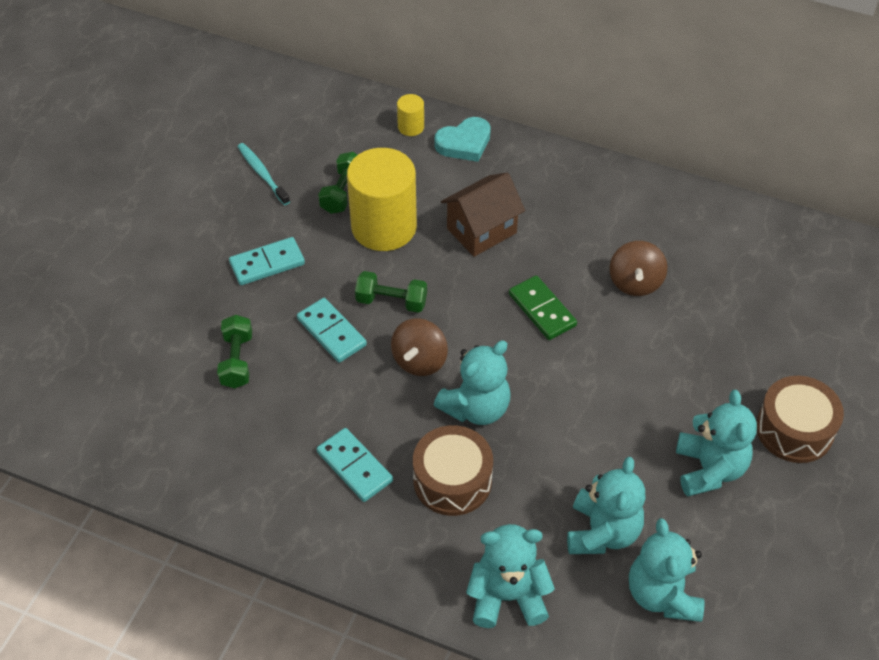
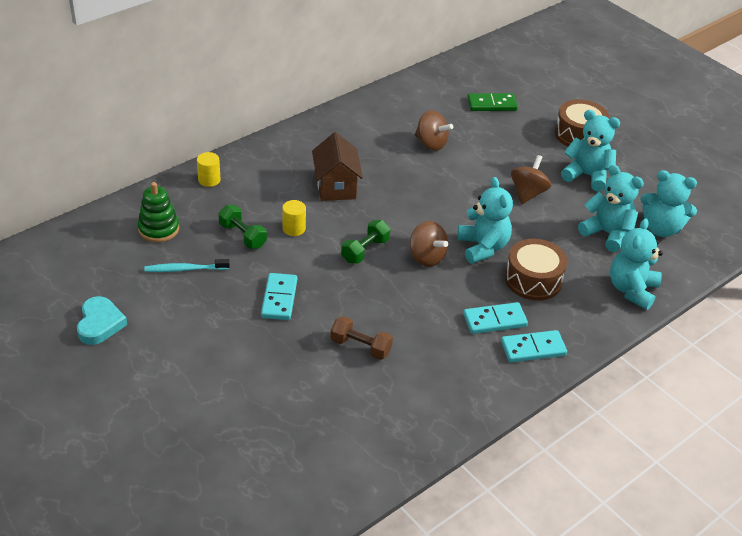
camera: 65 degrees left, 10 degrees down
(237, 360) = (360, 347): green dumbbell -> brown dumbbell
(307, 127) = (158, 229): none -> green stacking toy
(331, 332) = (370, 289): turquoise domino -> turquoise domino (533, 348)
(384, 227) = (294, 228): yellow cylinder -> yellow cylinder, size x0.43
(464, 143) = (249, 162): turquoise heart -> turquoise heart (100, 324)
(542, 310) = (424, 189): green domino -> green domino (492, 104)
(617, 416) = (528, 193): none -> brown spinning top

